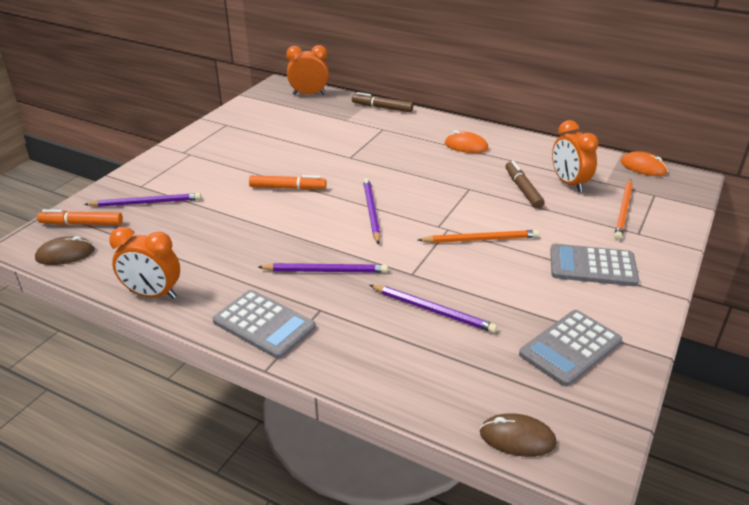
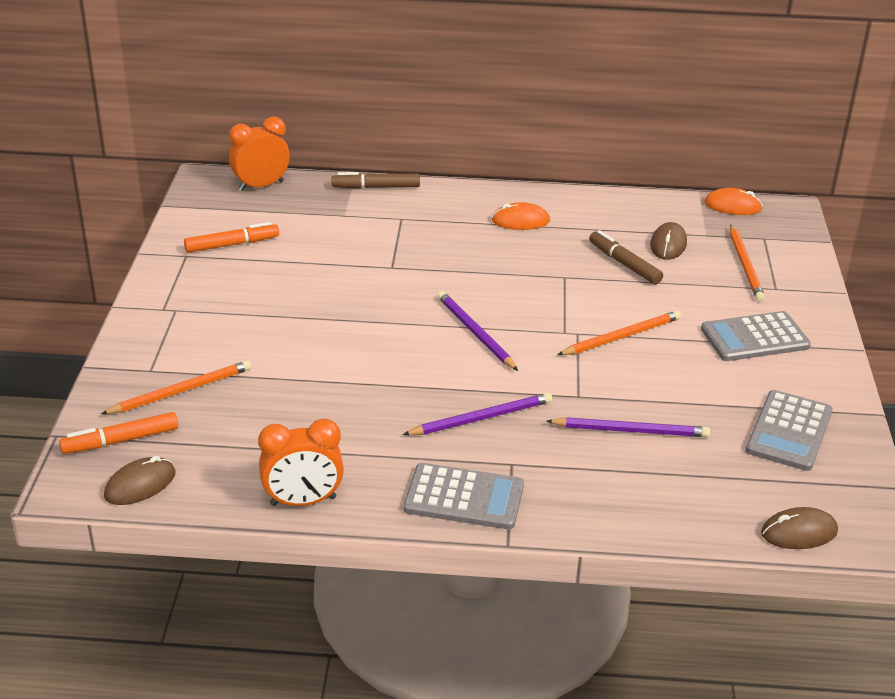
camera: 25 degrees left, 0 degrees up
(146, 203) = (181, 391): purple pencil -> orange pencil
(288, 188) = (348, 327): orange marker -> orange marker (232, 244)
(569, 183) = (668, 244): orange clock -> brown mouse

